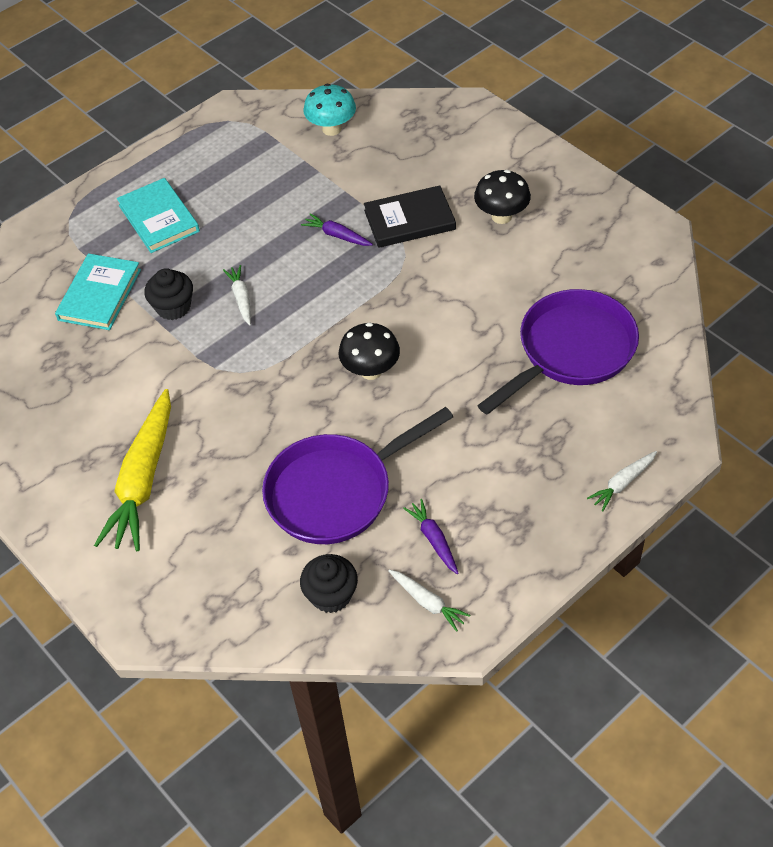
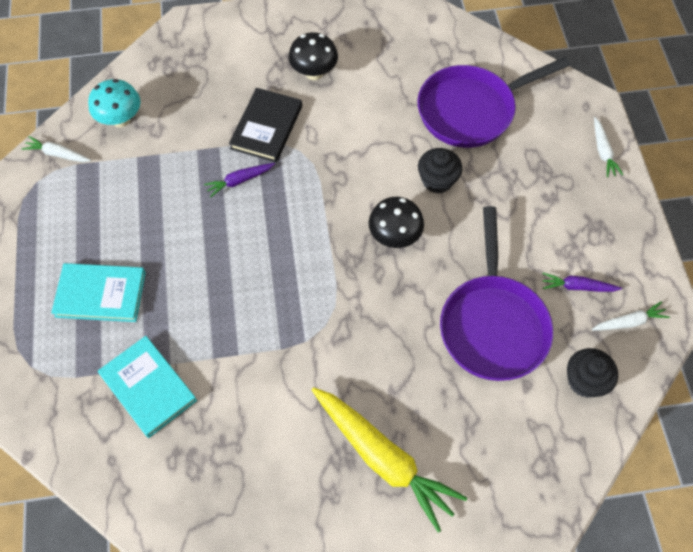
camera: 60 degrees left, 10 degrees up
(173, 307) = (213, 337): black cupcake -> black cupcake (437, 180)
(241, 298) = (247, 282): white carrot -> white carrot (58, 154)
(571, 351) = (471, 110): purple pan -> purple pan turned 105 degrees counterclockwise

